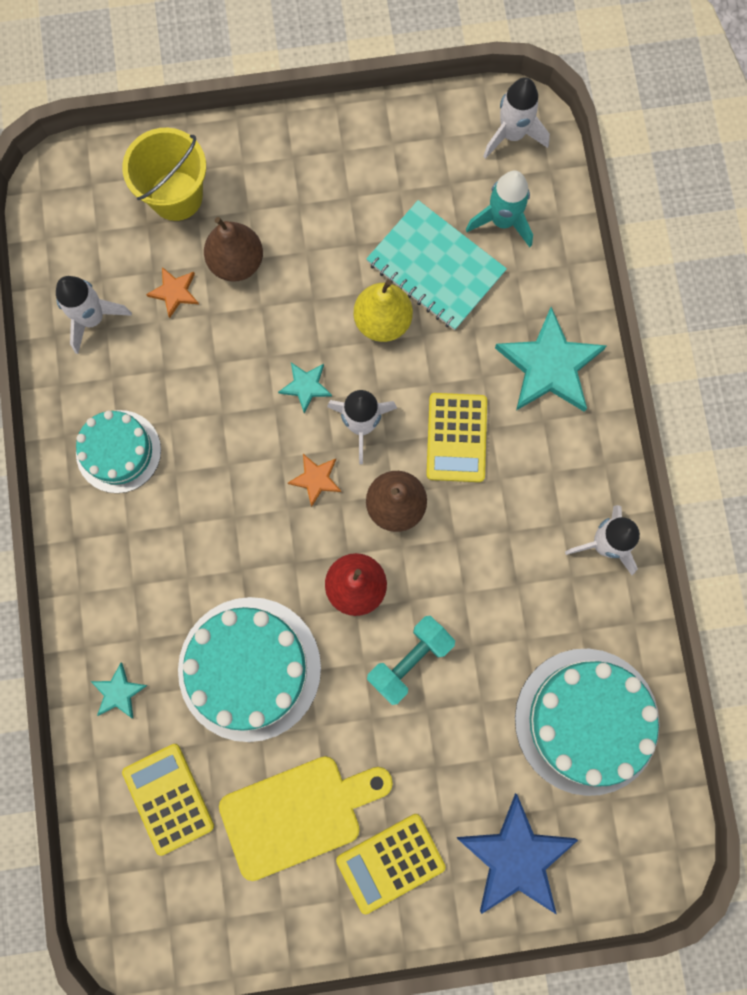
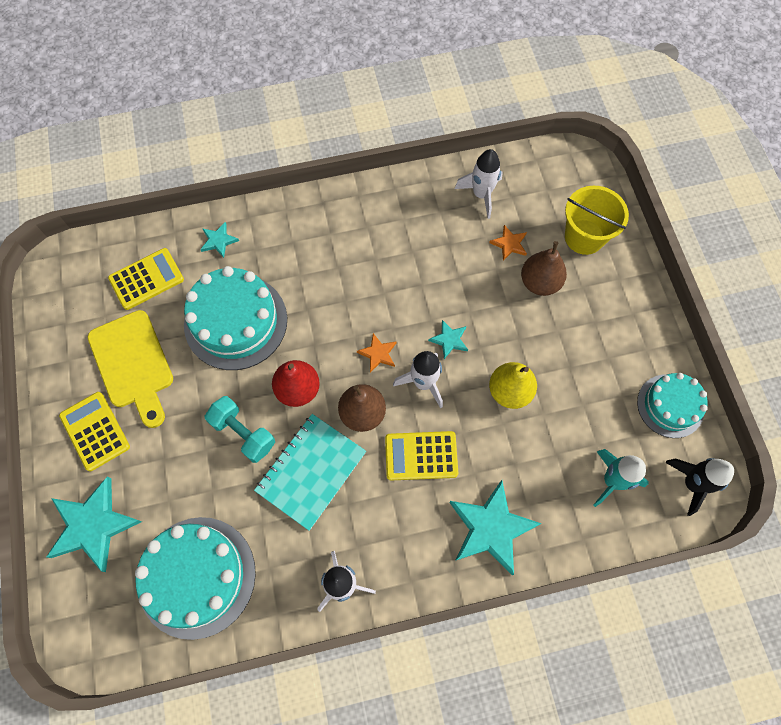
camera: 85 degrees right, 10 degrees down
(118, 451) = (386, 221): turquoise cake -> turquoise cake (670, 405)
(435, 267) = (561, 429): turquoise notebook -> turquoise notebook (311, 471)
(512, 135) = (692, 483): white rocket -> black rocket
(516, 857) = (93, 525): blue star -> turquoise star

